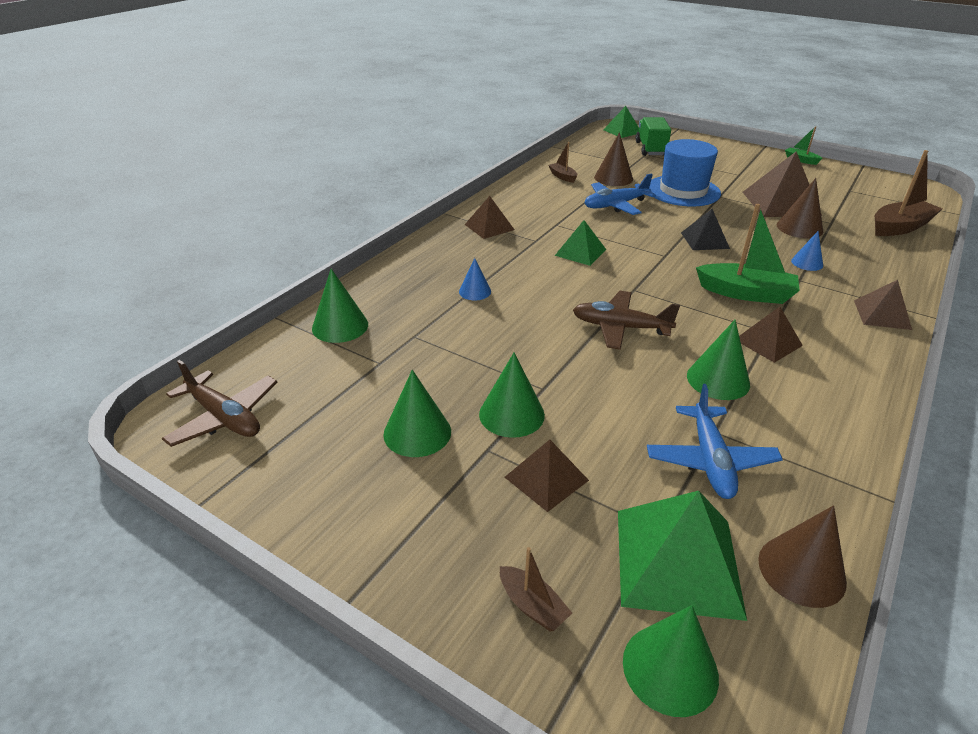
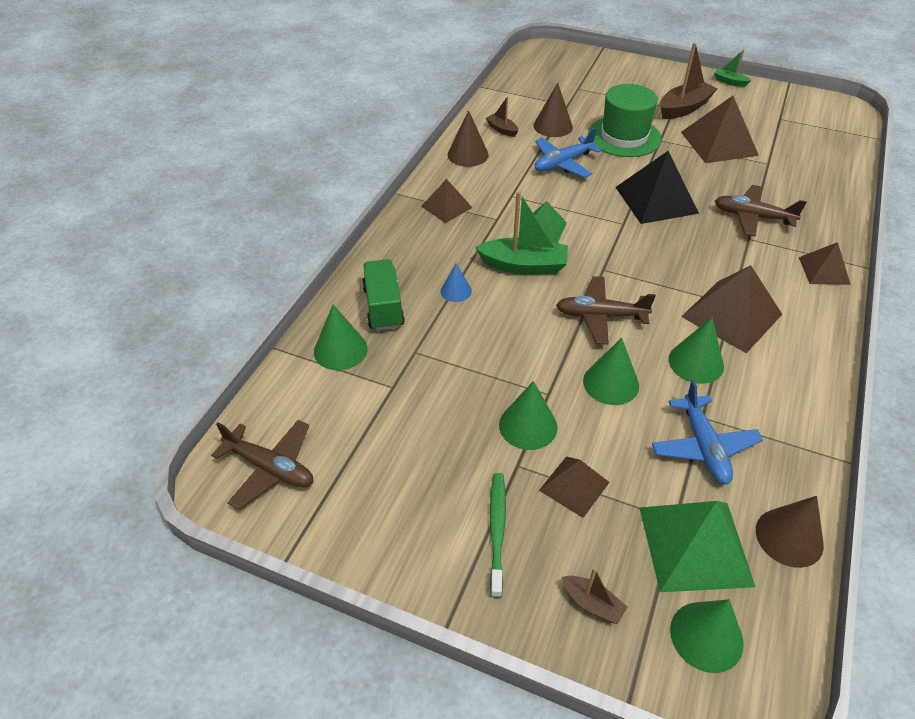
camera: 10 degrees left, 10 degrees up
(417, 432) = (451, 457): green cone -> green cone (611, 383)
(443, 510) = (497, 530): none -> green toothbrush
(622, 131) = (547, 57): green pyramid -> none
(650, 149) = (581, 81): green truck -> green truck (383, 307)
(683, 191) = (624, 136): blue hat -> green hat
(705, 240) = (656, 200): black pyramid -> black pyramid, size x1.71
(746, 293) = (704, 261): green boat -> green boat (524, 265)
(768, 342) = (732, 315): brown pyramid -> brown pyramid, size x1.71
(799, 228) = (740, 173): brown cone -> brown cone (468, 154)
(807, 263) = (752, 217): blue cone -> brown plane
(900, 227) = (829, 162): brown boat -> brown boat (684, 108)

